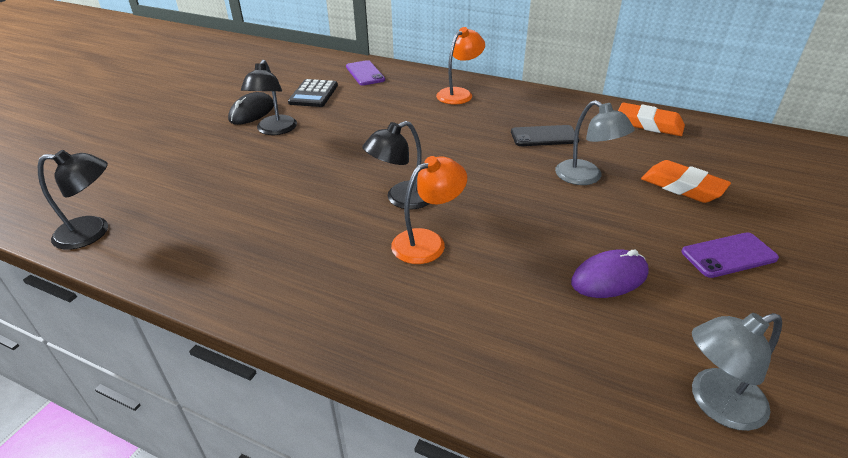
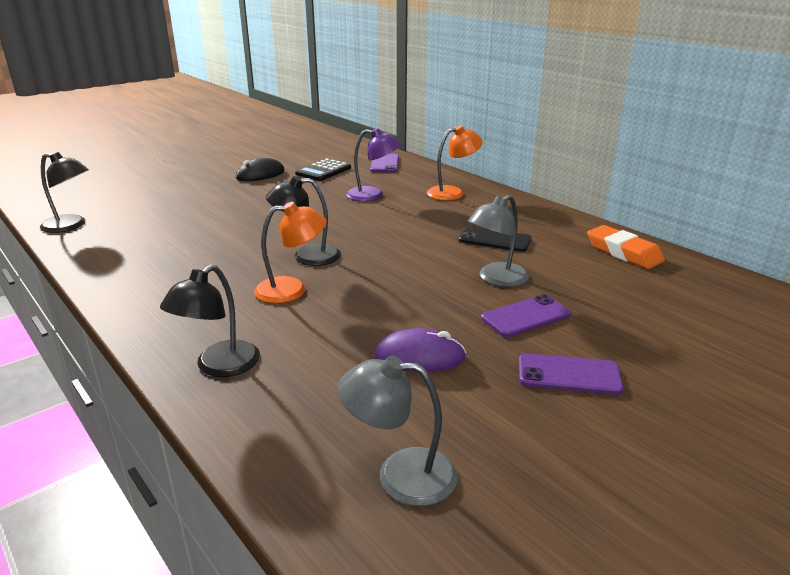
camera: 25 degrees right, 10 degrees down
(274, 130) = (263, 189): black lamp -> black lamp (219, 366)
(391, 112) = (373, 195): none -> purple lamp
(586, 177) = (496, 279): grey lamp -> grey lamp turned 60 degrees clockwise
(645, 209) = (526, 316): none -> purple phone
(682, 187) = (591, 309): orange eraser -> none

